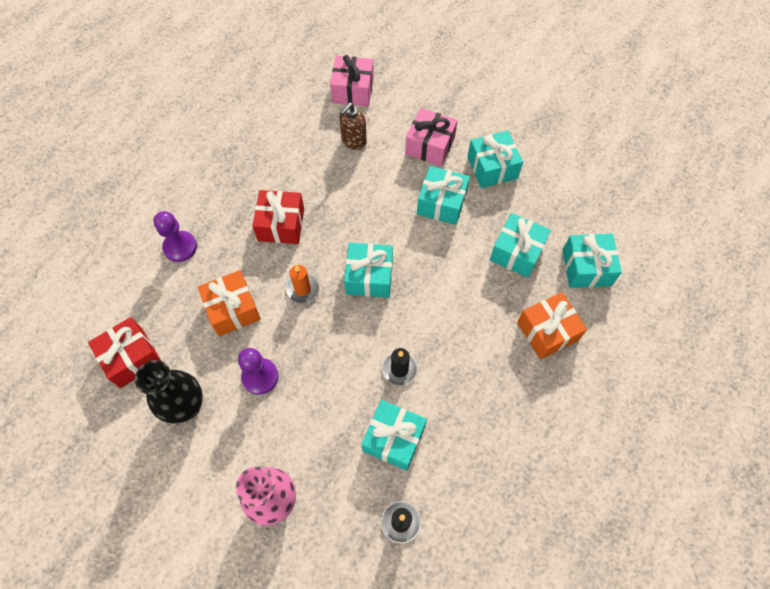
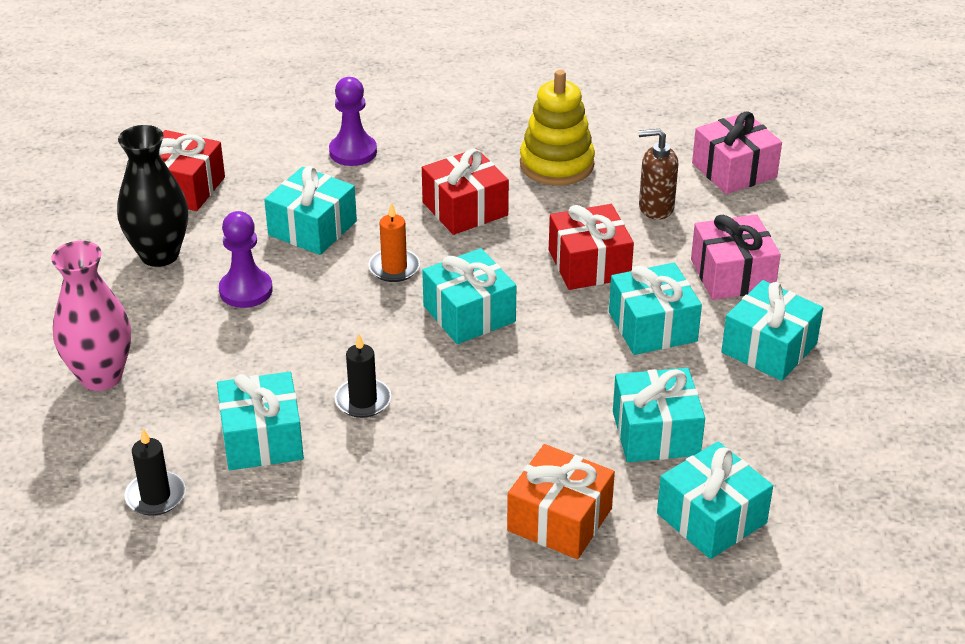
camera: 55 degrees right, 25 degrees down
(233, 309) = (312, 228): orange gift -> turquoise gift
(280, 159) = (556, 164): none -> yellow stacking toy
(374, 198) = (589, 264): none -> red gift

